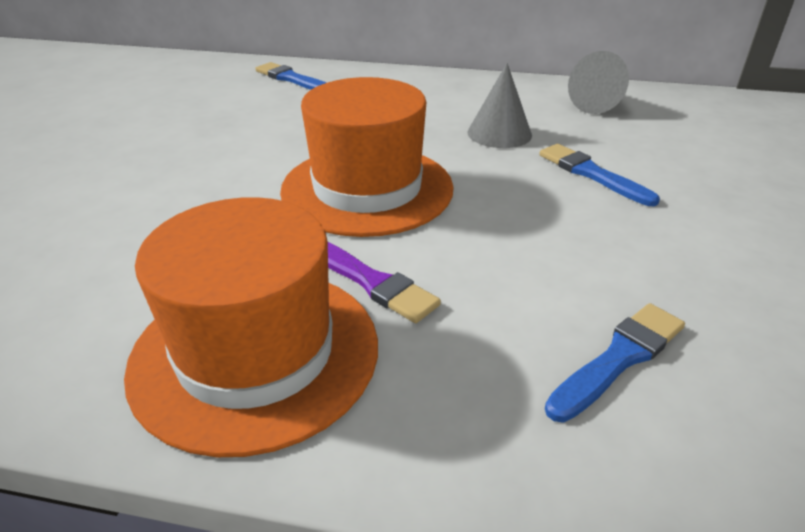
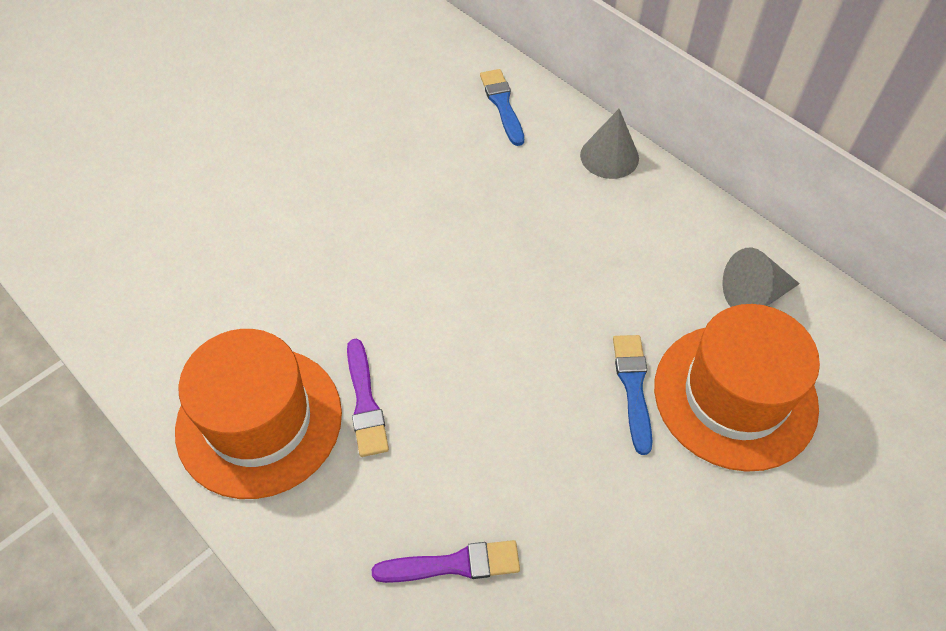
camera: 35 degrees right, 20 degrees up
(367, 189) = (440, 302): orange hat -> orange hat (735, 396)
(499, 133) = (611, 288): grey cone -> grey cone (609, 156)
(619, 358) = (453, 564): blue brush -> purple brush

